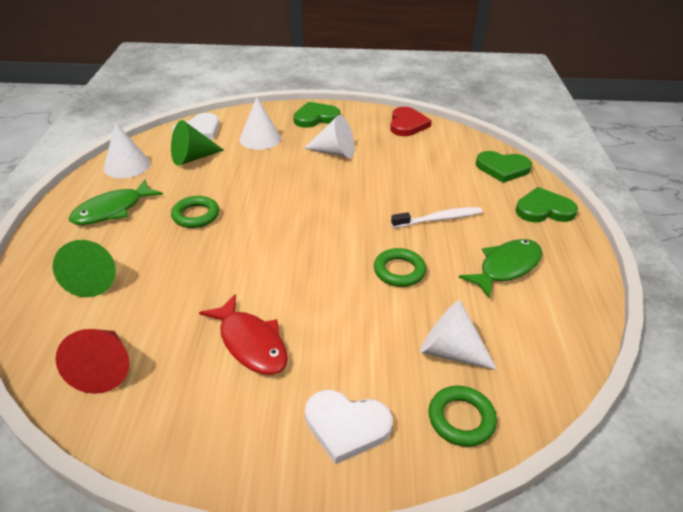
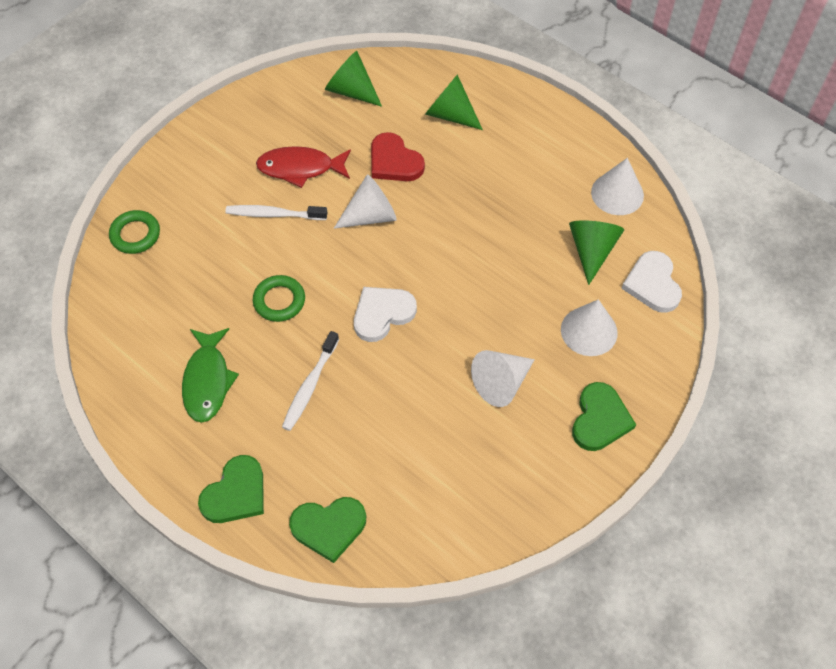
camera: 130 degrees right, 20 degrees up
(104, 369) = (351, 91): red cone -> green cone
(112, 210) = (540, 156): green fish -> none
(196, 215) = (482, 207): green ring -> none
(323, 327) = (274, 214): none -> white toothbrush
(346, 426) = (192, 178): white heart -> white heart (382, 314)
(407, 124) = (504, 511): red heart -> red heart (394, 161)
(450, 351) = (181, 270): white cone -> white cone (371, 215)
(502, 168) = (329, 527): green heart -> green heart turned 150 degrees counterclockwise

